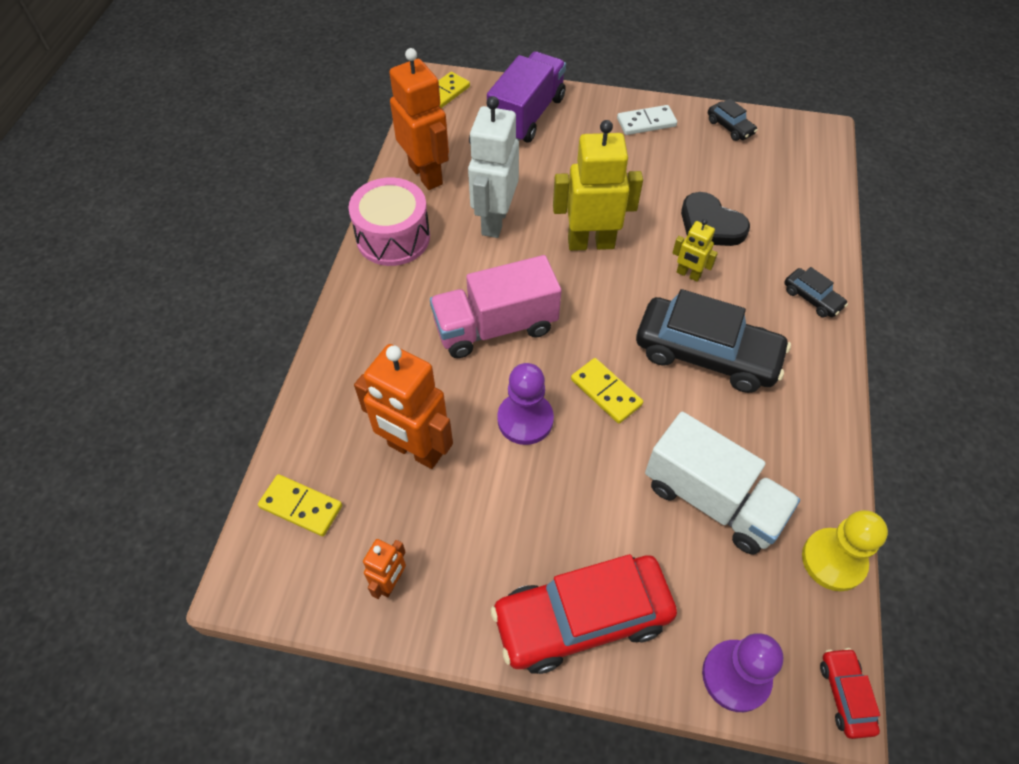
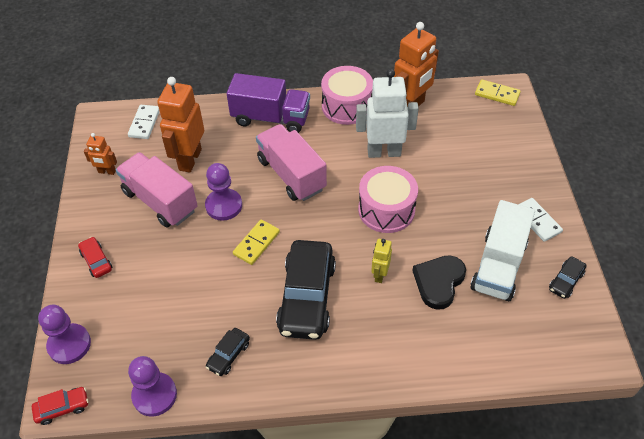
camera: 75 degrees right, 5 degrees down
(301, 506) = (144, 123): yellow domino -> white domino
(487, 505) = (160, 201): none -> pink truck
(527, 115) = (501, 145): purple truck -> purple truck (271, 118)
(582, 618) = (96, 261): red car -> red car, size x0.45
(590, 243) = (386, 210): yellow robot -> pink drum
(712, 499) = (187, 316): white truck -> white truck (498, 266)
(812, 298) = (388, 363): black car -> black car (228, 355)
(833, 560) = (154, 395): yellow pawn -> purple pawn

